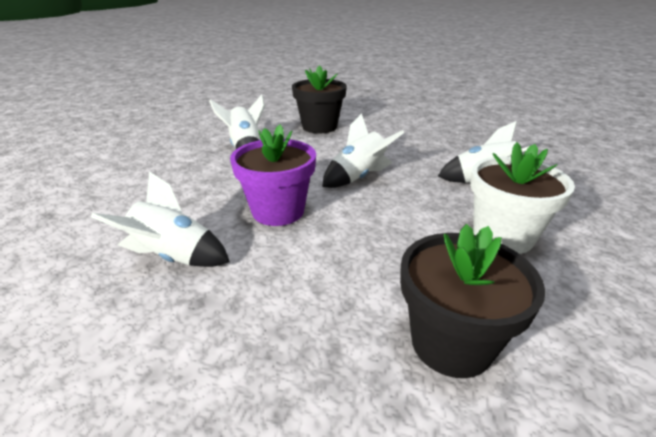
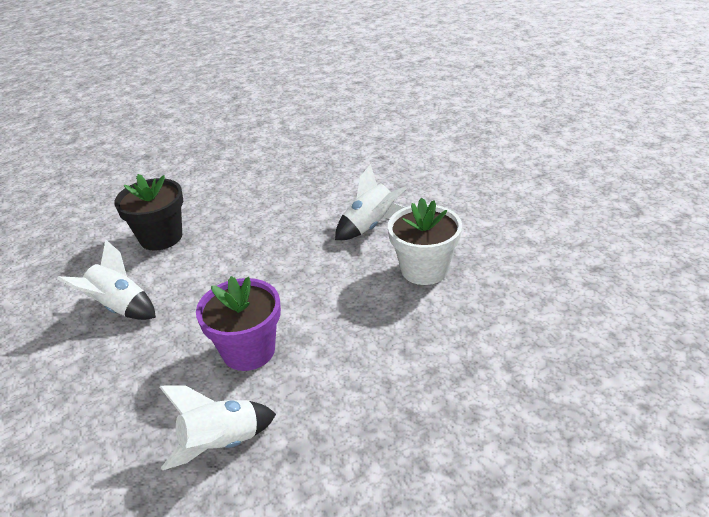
camera: 40 degrees left, 5 degrees up
(359, 177) = (273, 277): white rocket -> none
(451, 343) = (462, 363): black flower pot -> none

